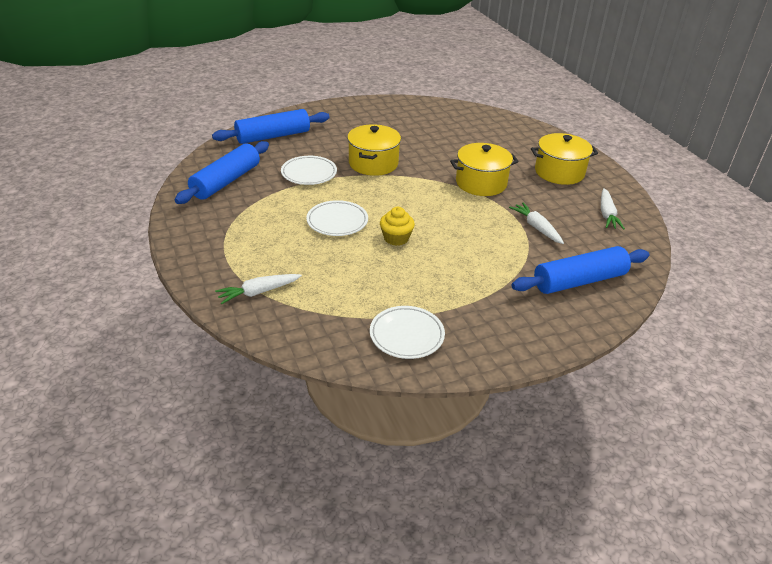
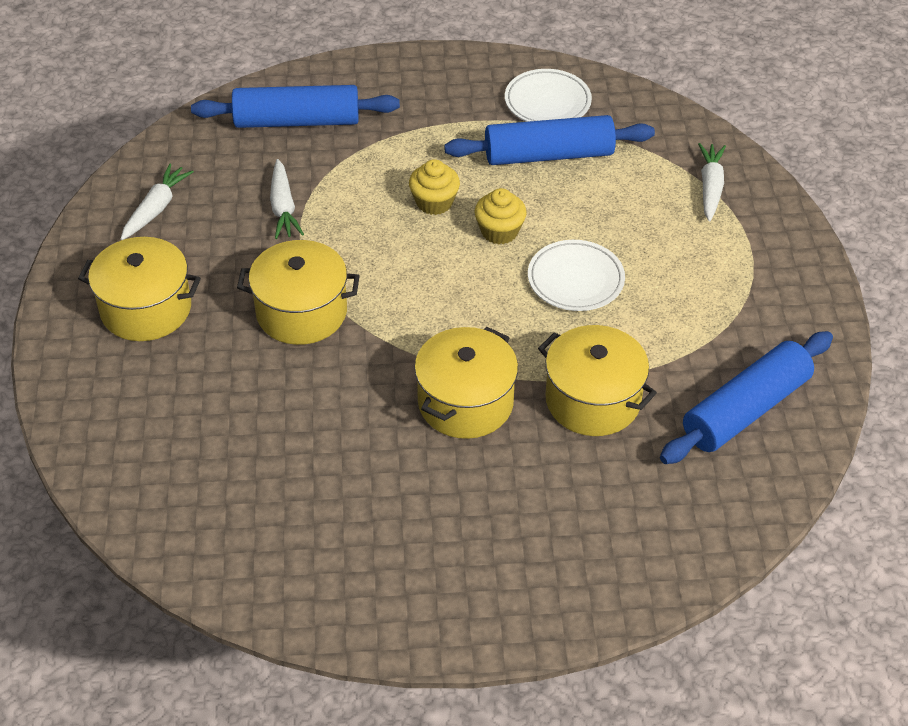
camera: 160 degrees left, 10 degrees up
(258, 292) = (710, 187): white carrot -> white carrot turned 75 degrees counterclockwise
(273, 136) = (640, 535): blue rolling pin -> blue rolling pin (548, 155)
(309, 173) = (593, 400): white plate -> yellow pot
(447, 247) = (434, 202): none -> yellow cupcake

